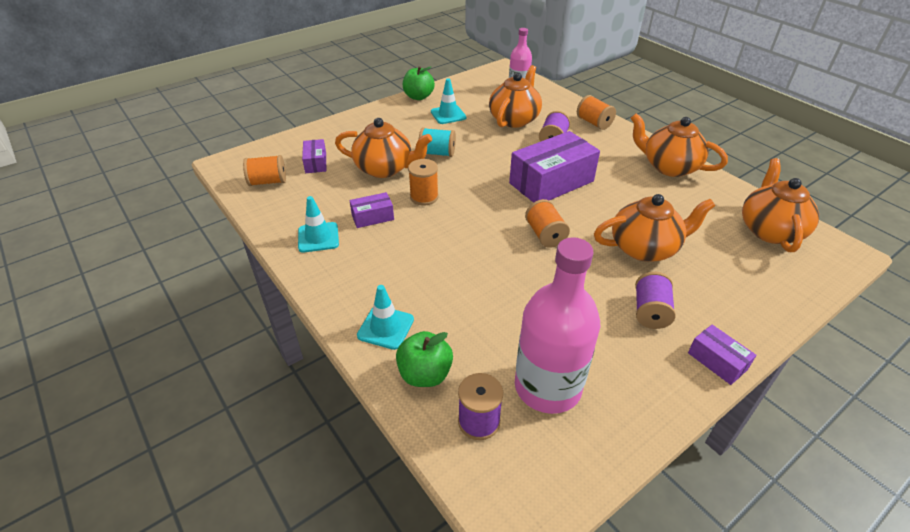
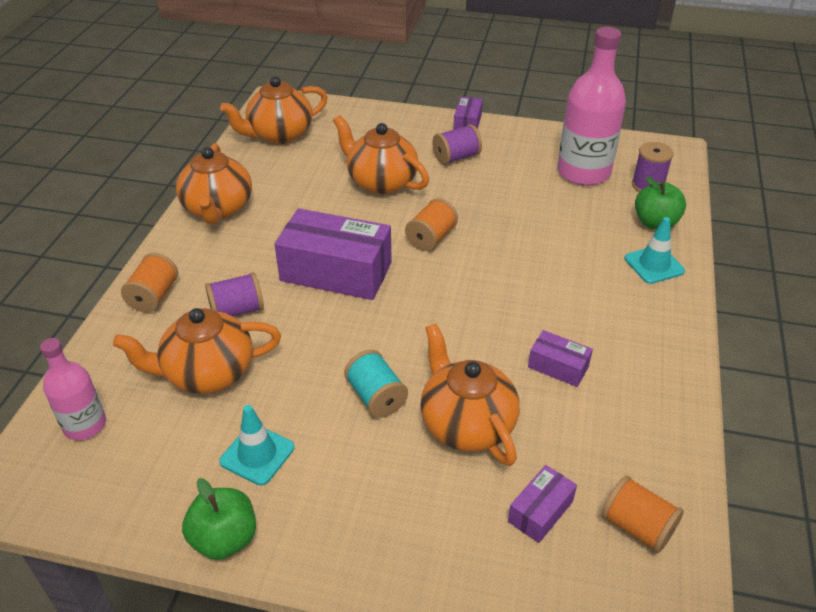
camera: 130 degrees left, 0 degrees up
(318, 237) = (640, 385): turquoise traffic cone -> none
(424, 197) = (476, 350): orange spool -> none

